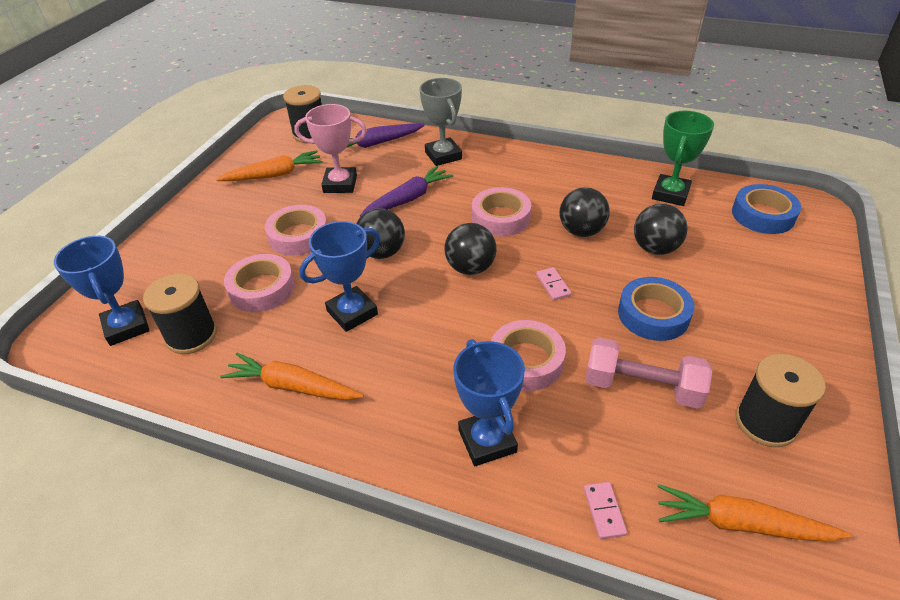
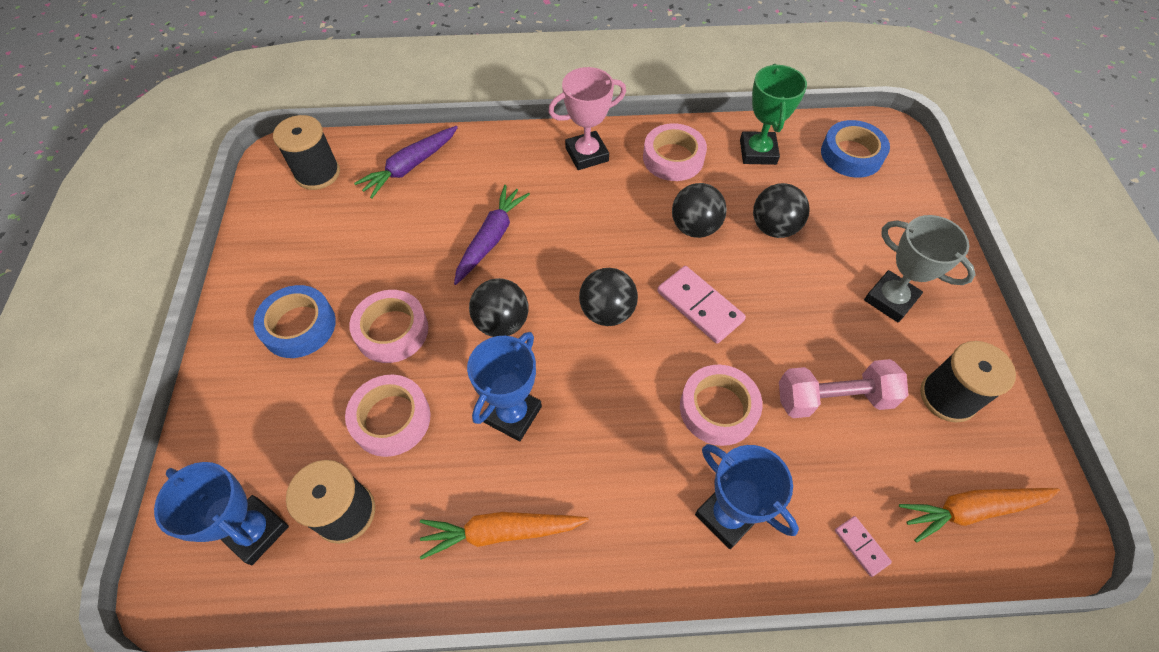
camera: 25 degrees left, 15 degrees up
(274, 175) = (309, 250): orange carrot -> none
(340, 184) = (399, 240): pink trophy -> pink trophy (587, 154)
(443, 156) = (498, 164): grey trophy -> grey trophy (890, 299)
(500, 218) = (605, 234): pink tape -> pink tape (673, 158)
(553, 285) = (699, 306): pink domino -> pink domino, size x1.90
(653, 314) = (807, 310): blue tape -> blue tape (299, 326)

